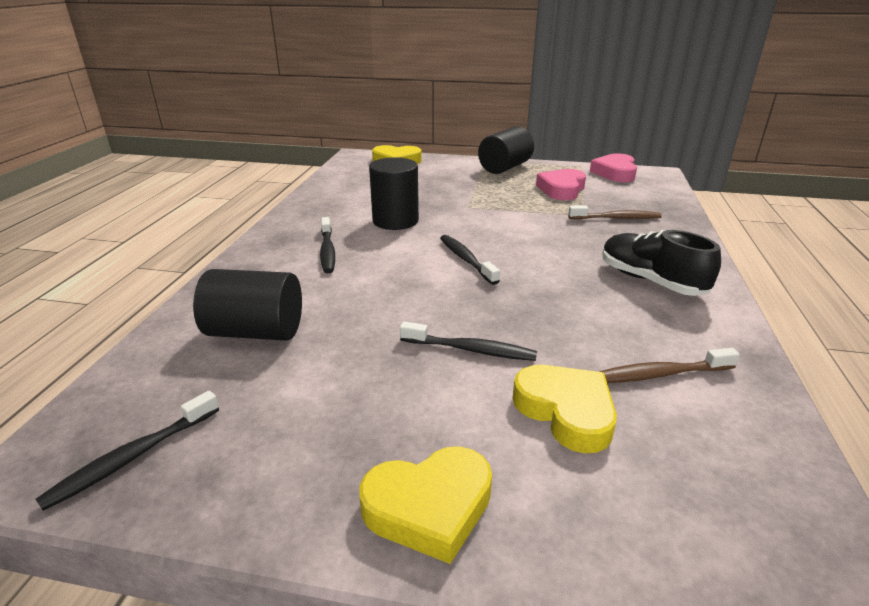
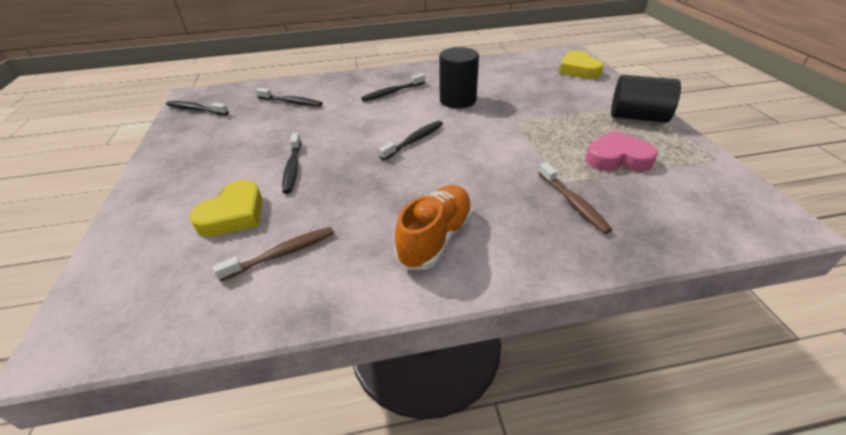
camera: 70 degrees right, 10 degrees up
(256, 332) = (291, 102): black cylinder -> black toothbrush
(429, 507) = (160, 184): yellow heart -> none
(615, 173) = (727, 186): pink heart -> none
(650, 281) = (436, 238): black shoe -> orange shoe
(660, 374) = (282, 253): brown toothbrush -> brown toothbrush turned 90 degrees clockwise

